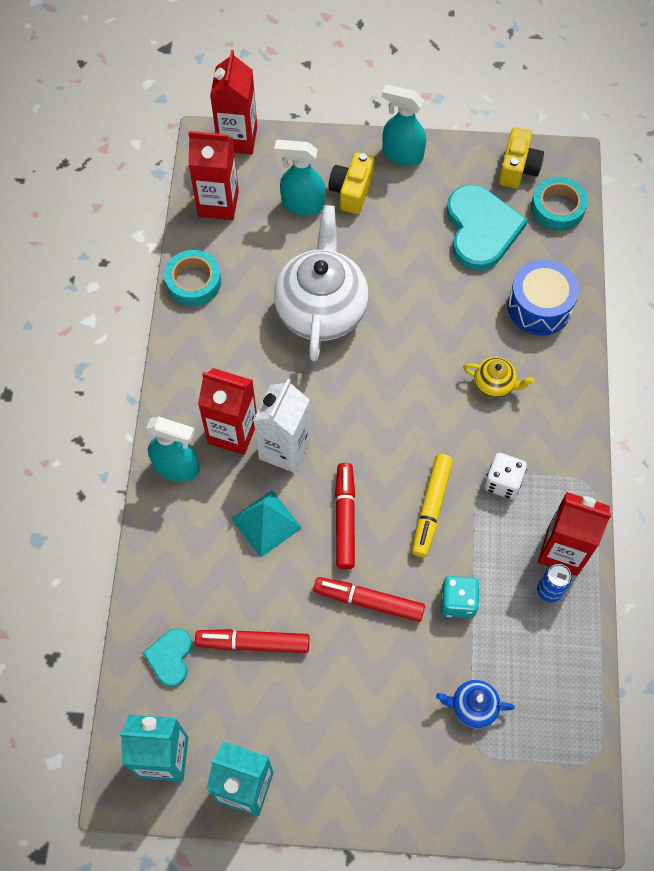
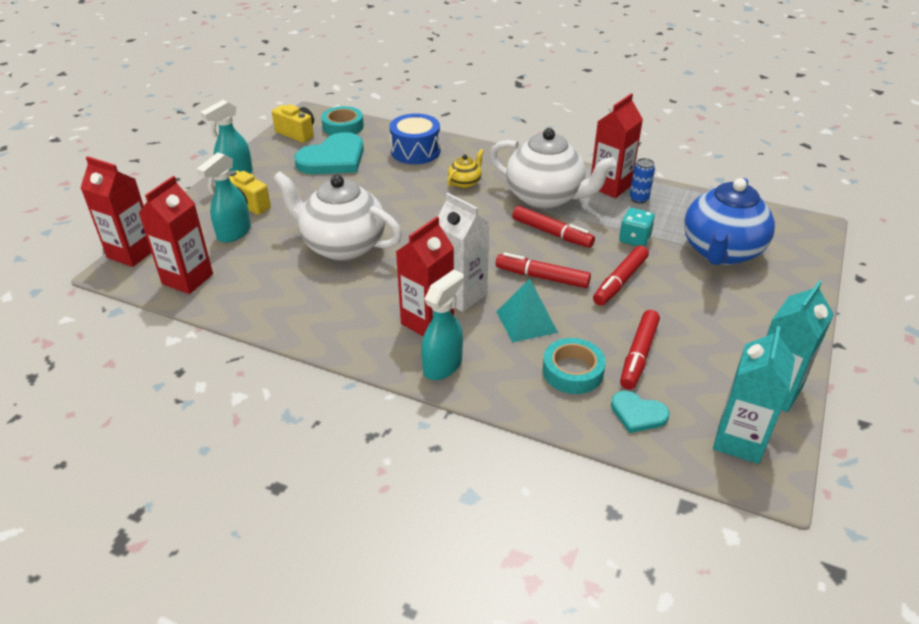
camera: 70 degrees left, 25 degrees down
(193, 282) = (255, 312): turquoise tape -> turquoise tape (572, 371)
(431, 508) = (552, 233): yellow marker -> red marker
(472, 707) = (721, 252): blue teapot -> blue teapot, size x2.27
(481, 229) = (333, 159): turquoise heart -> turquoise heart turned 120 degrees clockwise
(503, 482) = (546, 197): white dice -> white teapot

